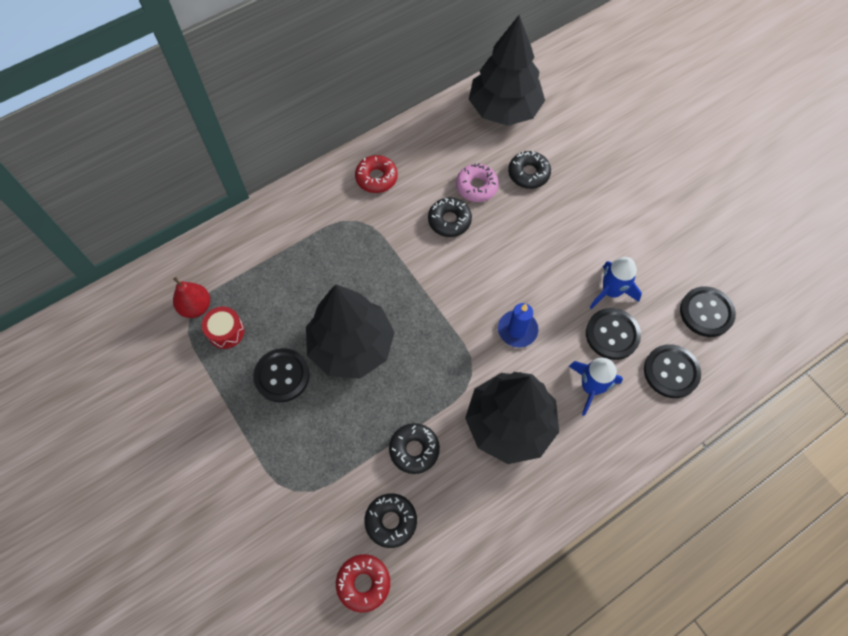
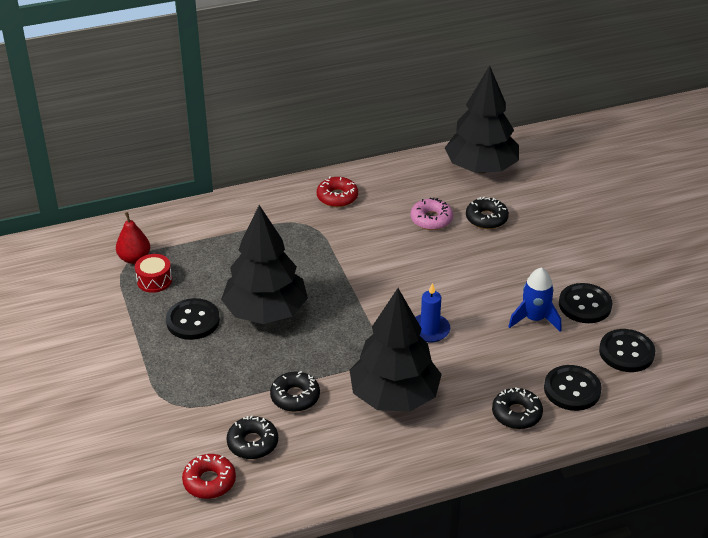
camera: 15 degrees right, 25 degrees down
(449, 220) = (395, 239): black donut -> black donut (516, 414)
(590, 387) = (485, 385): blue rocket -> none
(612, 334) = (523, 351): black button -> black button (585, 305)

